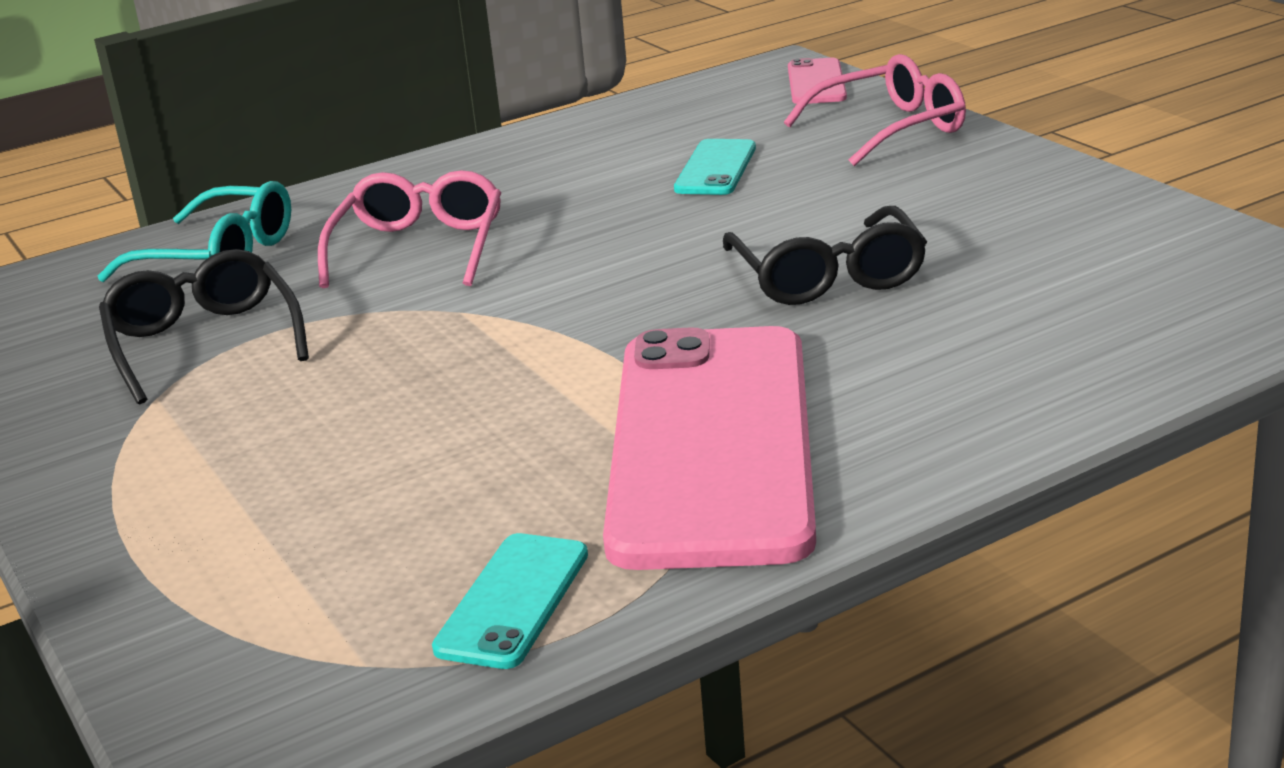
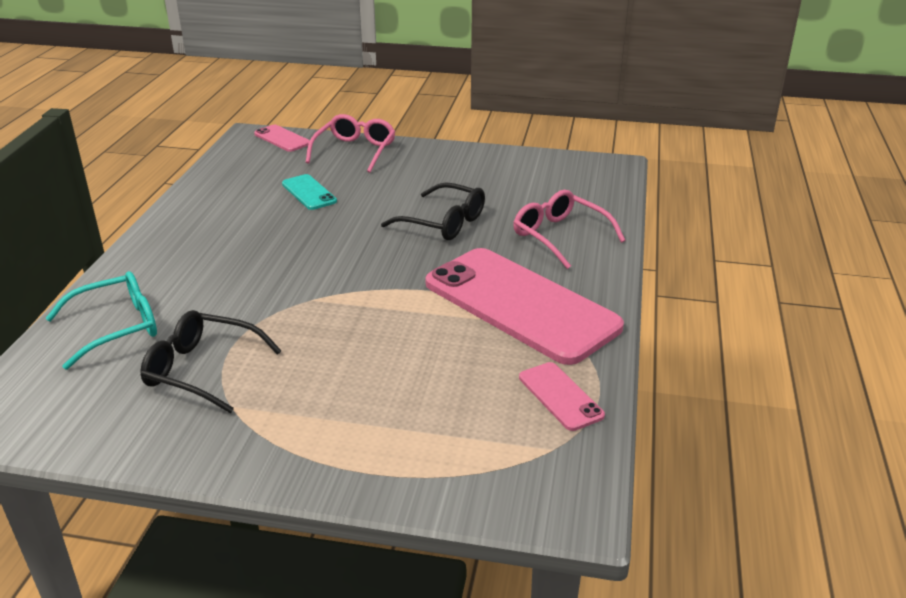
camera: 50 degrees left, 5 degrees up
(419, 248) = (230, 279): pink glasses -> pink glasses (559, 236)
(513, 601) = (560, 396): turquoise phone -> pink phone

